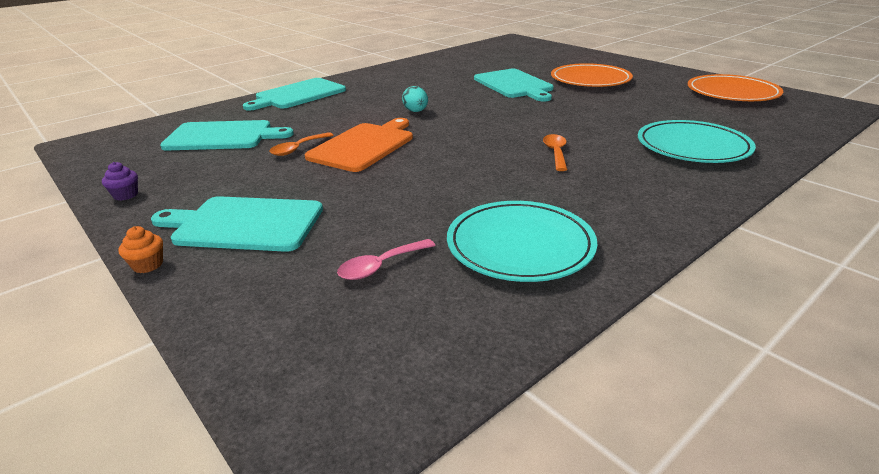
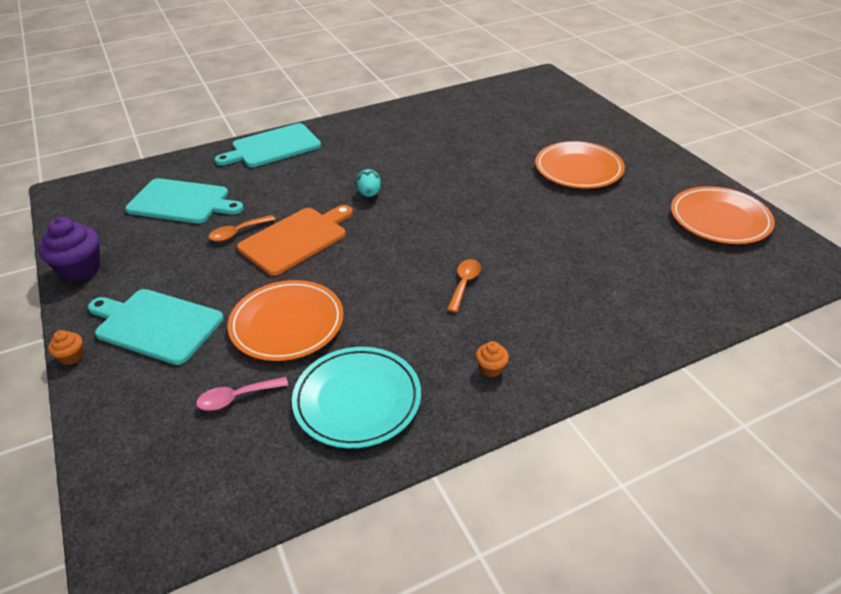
camera: 15 degrees right, 10 degrees up
(125, 195) = (80, 269): purple cupcake -> purple cupcake, size x2.02
(397, 202) = (287, 324): none -> orange plate
(514, 85) = (492, 165): turquoise cutting board -> none
(635, 202) = (491, 368): none -> orange cupcake
(692, 147) = (605, 301): turquoise plate -> none

